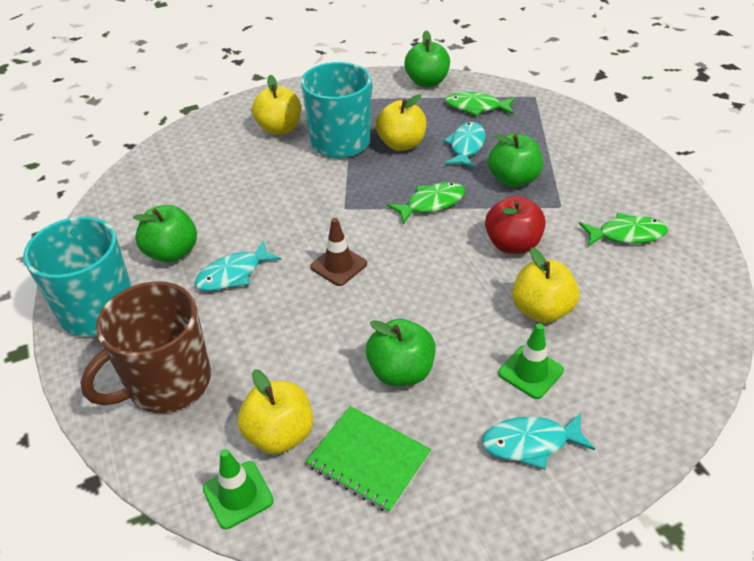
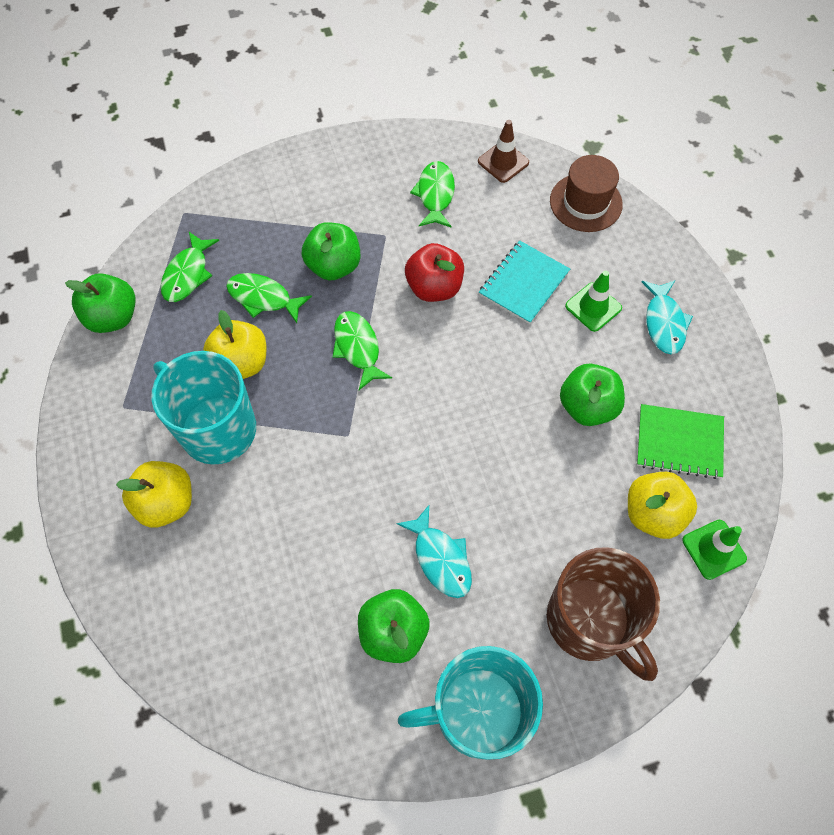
camera: 85 degrees left, 20 degrees up
(338, 265) = (442, 448): brown traffic cone -> brown traffic cone (503, 162)
(368, 459) = (679, 442): green notebook -> green notebook turned 60 degrees clockwise
(466, 146) = (263, 298): turquoise fish -> green fish
(541, 310) = (524, 283): yellow apple -> turquoise notebook
(679, 359) = (585, 202): none -> brown hat

